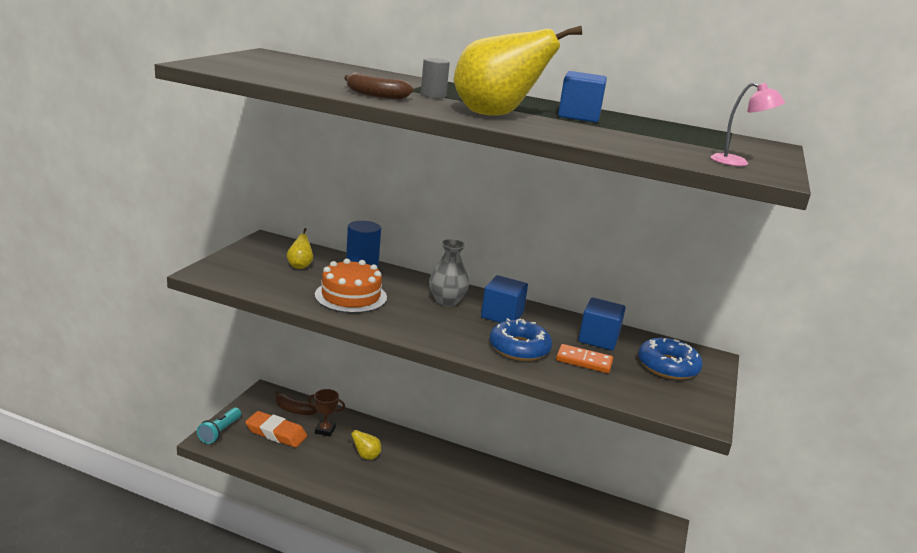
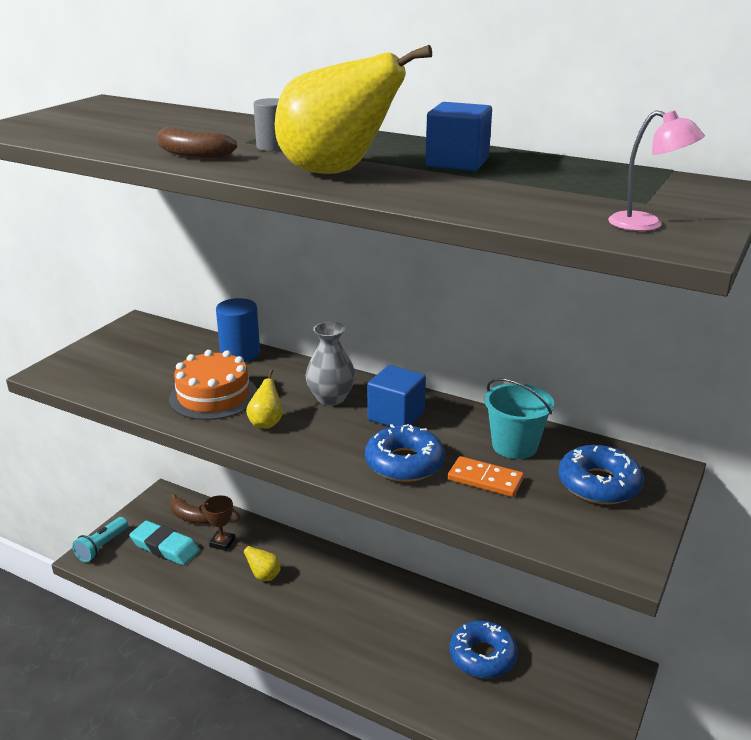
camera: 10 degrees right, 5 degrees up
(276, 433) = (165, 547): orange eraser -> turquoise eraser
(300, 266) = (165, 357): yellow pear -> yellow pear (266, 423)
(555, 515) = (482, 656): none -> blue donut
(598, 339) = (514, 446): blue cube -> turquoise bucket

